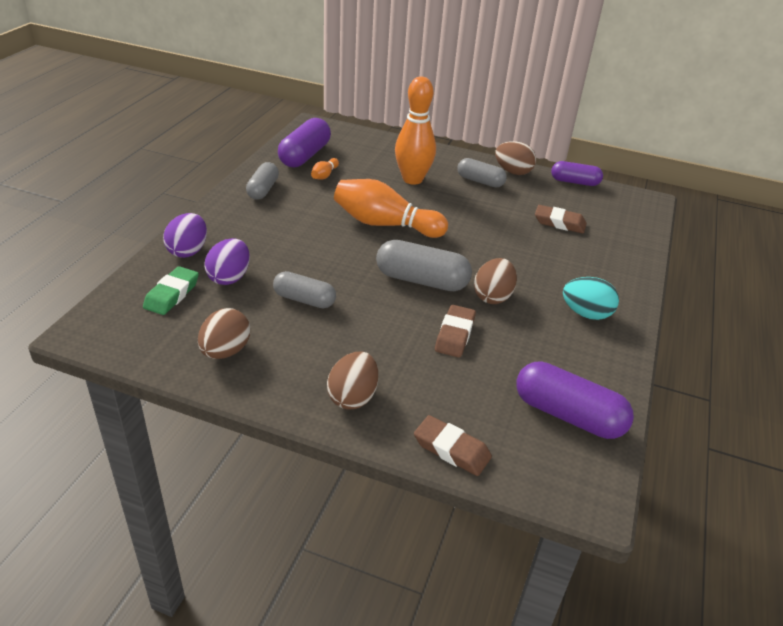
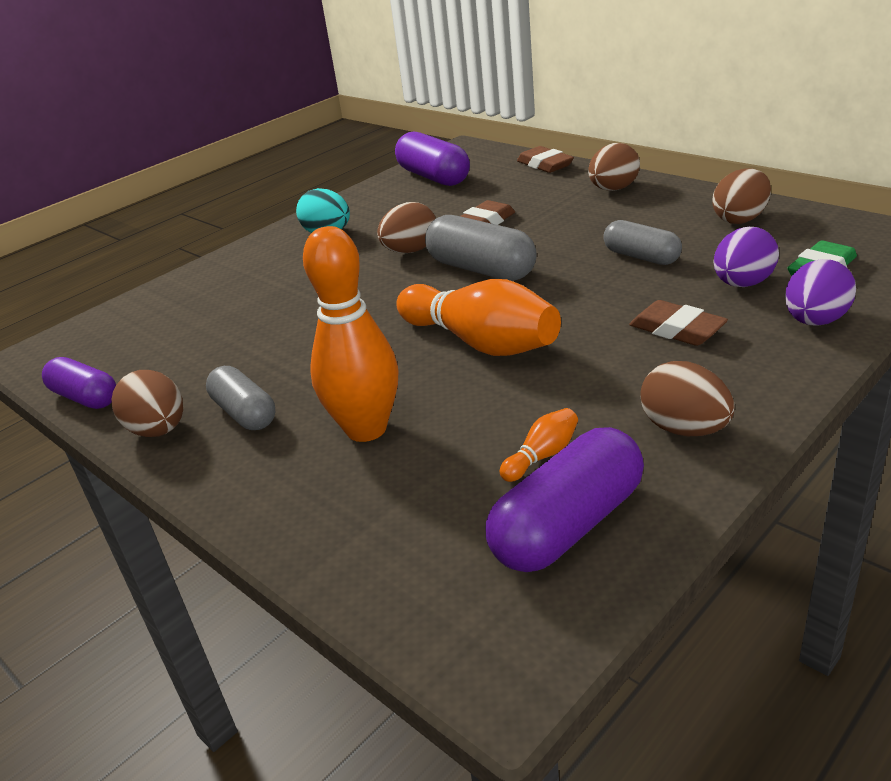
camera: 150 degrees left, 5 degrees down
(263, 190) = (684, 429): grey capsule -> brown egg
(559, 223) = (216, 328): brown eraser -> brown eraser (677, 329)

